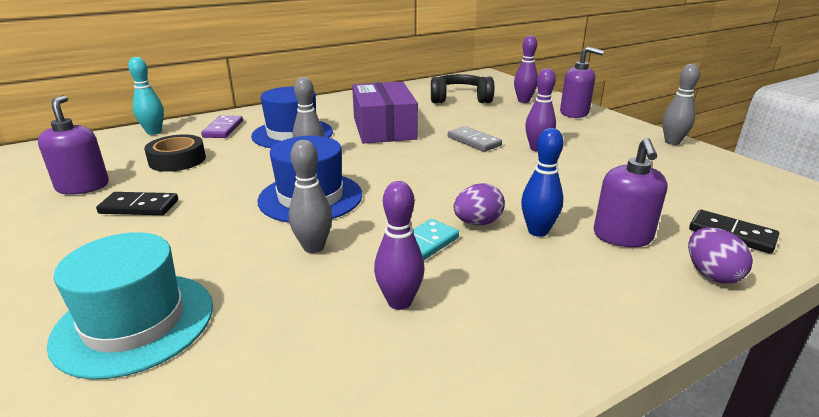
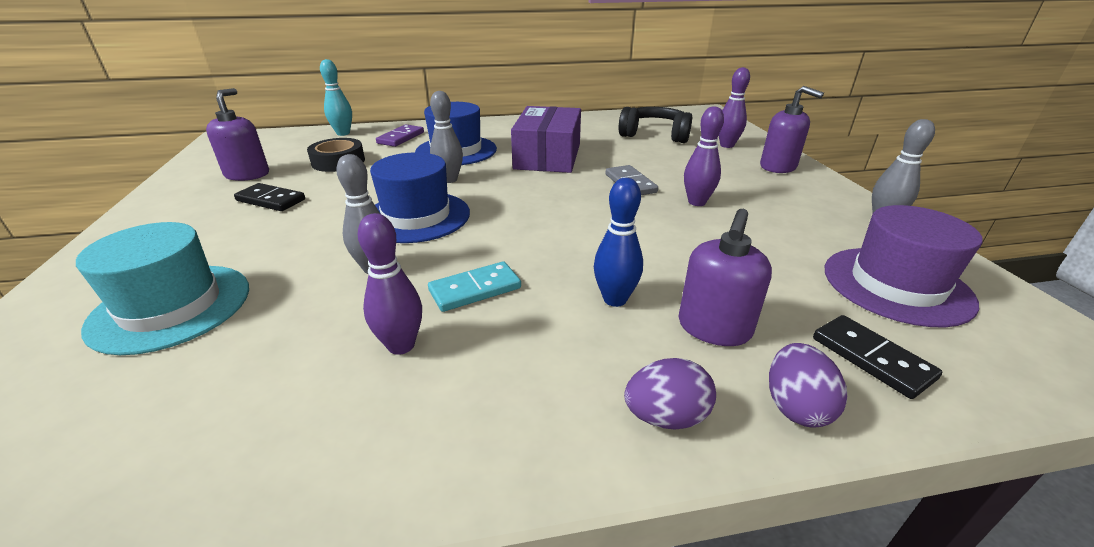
camera: 20 degrees right, 5 degrees up
(477, 223) = (556, 276): purple egg -> purple egg (665, 416)
(712, 184) = (896, 285): none -> purple hat

